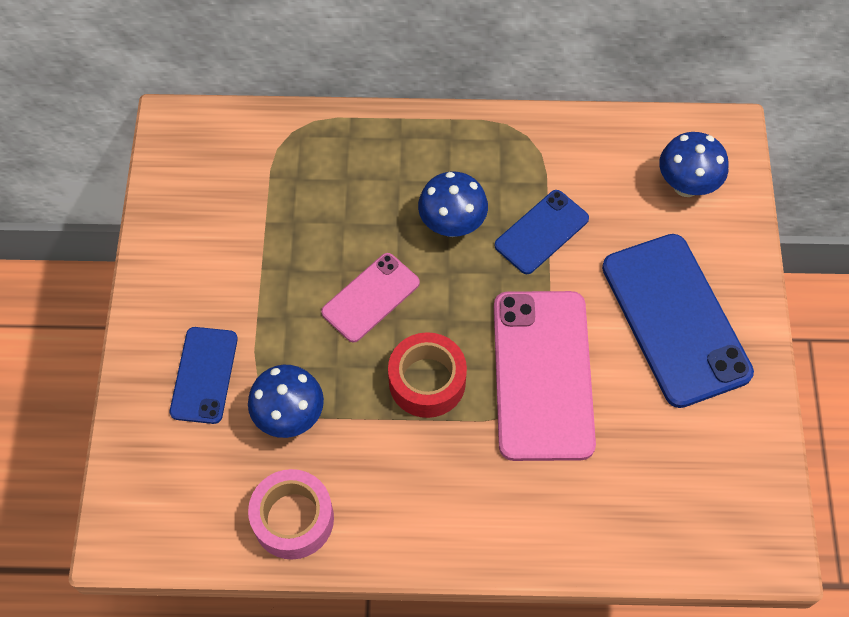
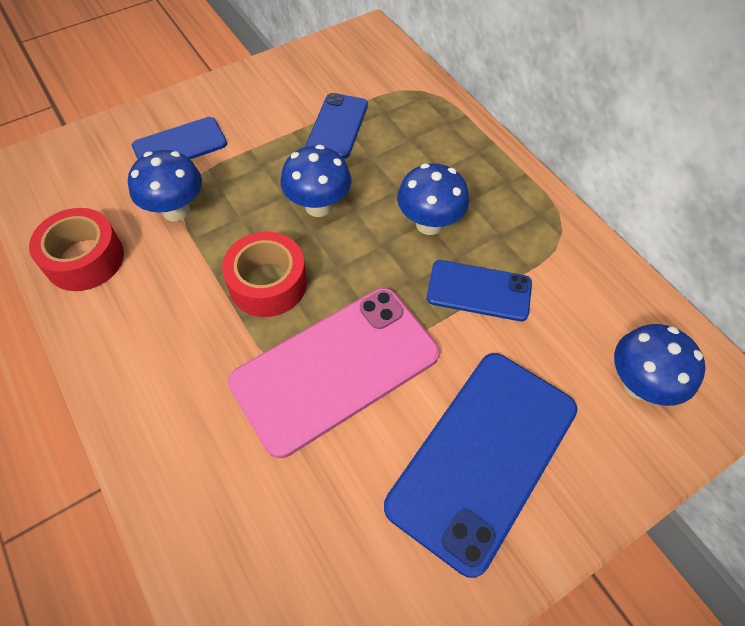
camera: 55 degrees right, 5 degrees down
(284, 227) = (337, 126): none -> blue phone
(293, 519) = (85, 259): pink tape -> red tape
(371, 297) = (318, 206): pink phone -> blue mushroom

